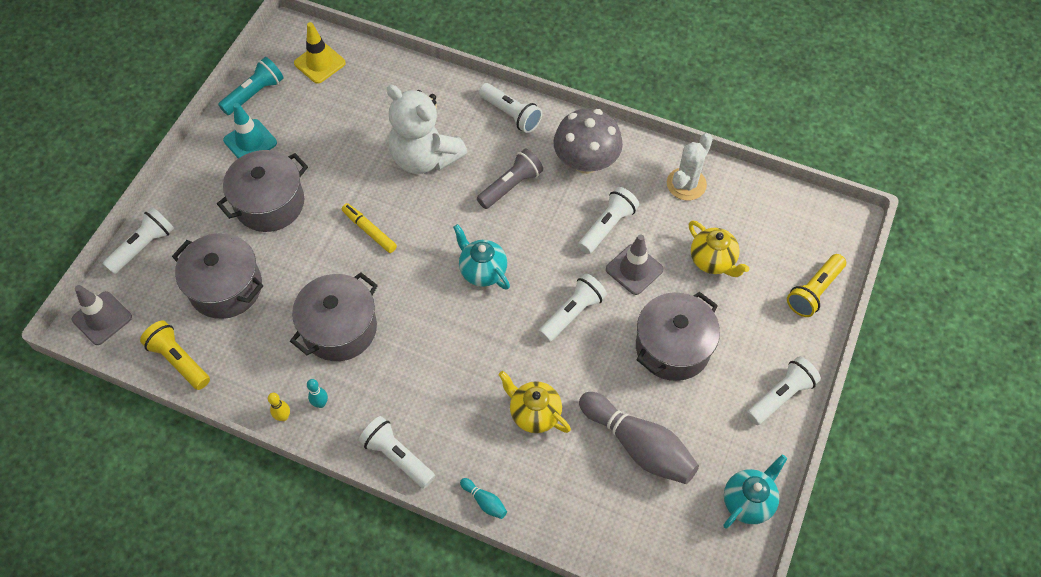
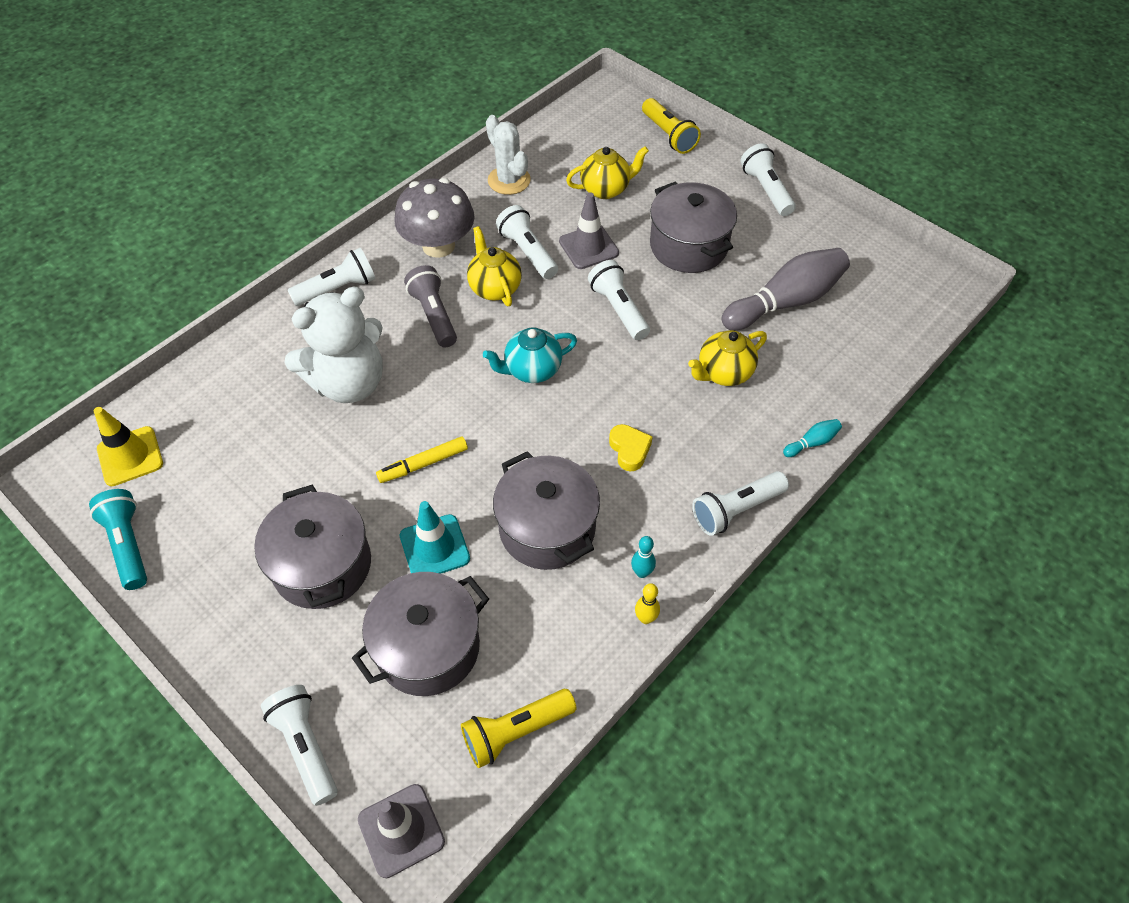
camera: 70 degrees left, 5 degrees down
(250, 141) = (206, 567): turquoise traffic cone -> turquoise traffic cone (434, 547)
(429, 363) = (629, 450): none -> yellow heart
(557, 216) = (495, 288): none -> yellow teapot
(748, 501) = (863, 244): turquoise teapot -> none

